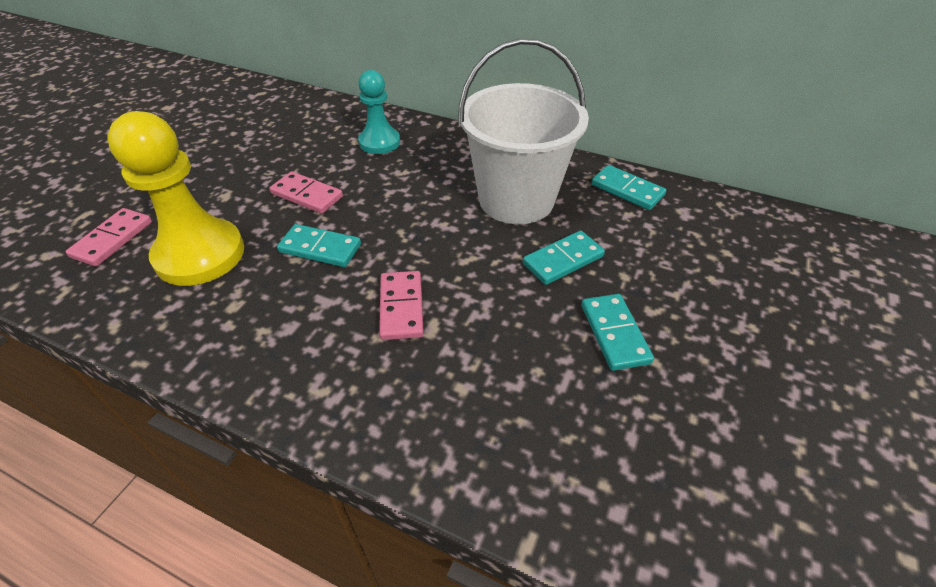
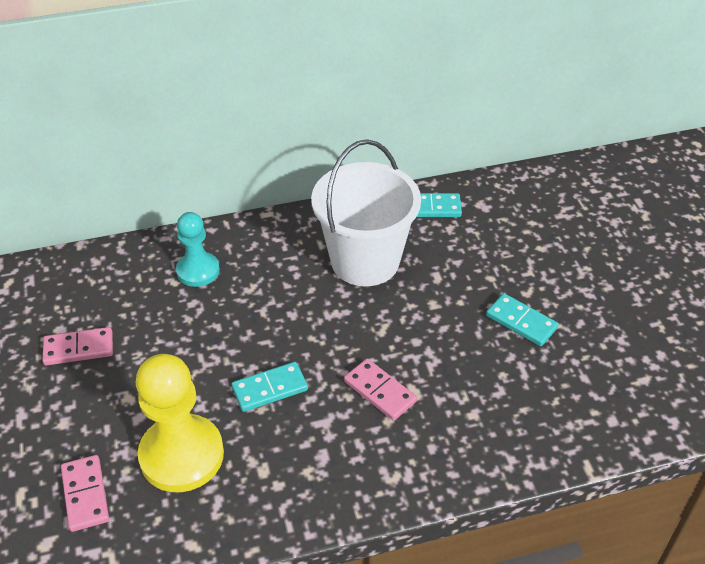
camera: 40 degrees left, 0 degrees up
(307, 195) = (200, 354): pink domino -> pink domino (78, 348)
(563, 260) = (444, 290): turquoise domino -> none

